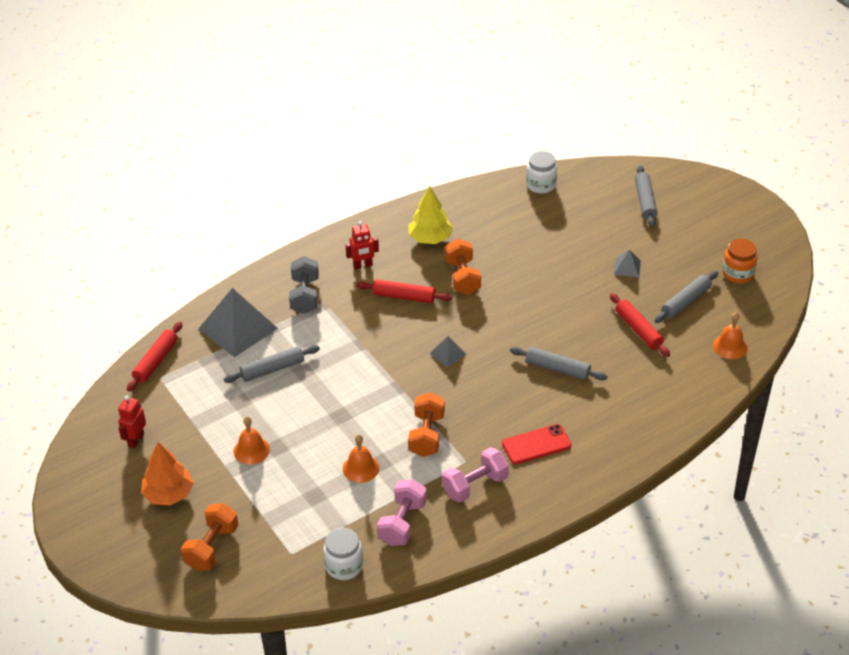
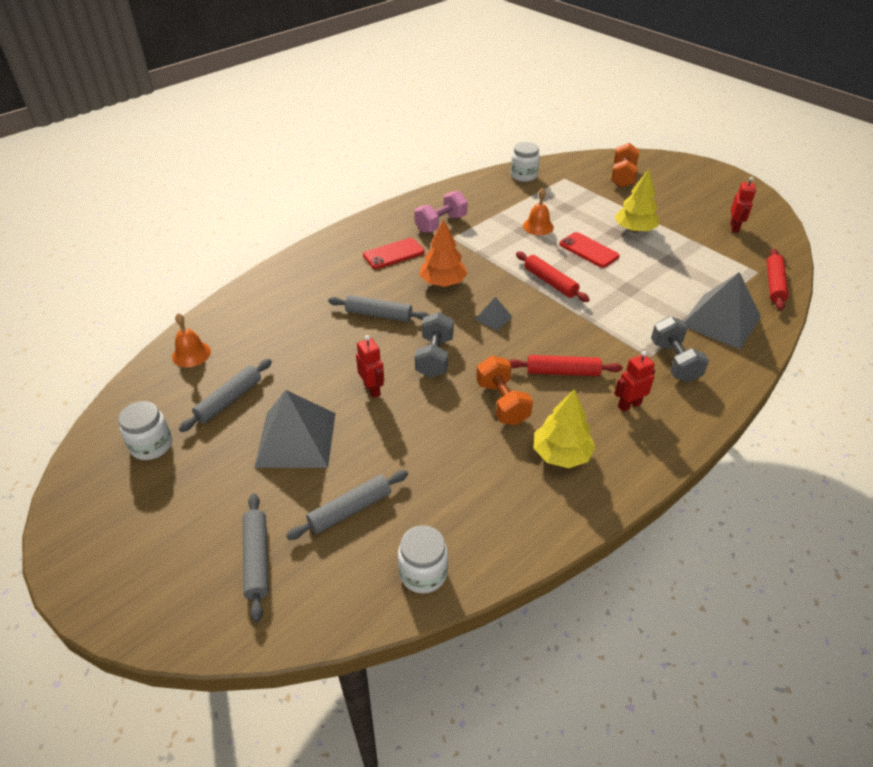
camera: 170 degrees right, 0 degrees up
(168, 494) = (678, 200): orange tree -> orange tree (443, 282)
(251, 450) = (634, 229): orange bell -> yellow tree
(272, 369) = (659, 288): grey rolling pin -> grey rolling pin (350, 510)
(319, 425) = (588, 250): none -> red phone
(402, 523) = (491, 199): pink dumbbell -> none
(426, 435) = (491, 252): orange dumbbell -> none
(510, 321) = (434, 357): none -> grey dumbbell
(567, 298) = (372, 389): none -> red robot
(627, 267) = (296, 439): grey pyramid -> grey pyramid, size x2.20
(638, 329) = (290, 362): red rolling pin -> red rolling pin (550, 282)
(738, 274) = (152, 445): orange jar -> white jar

